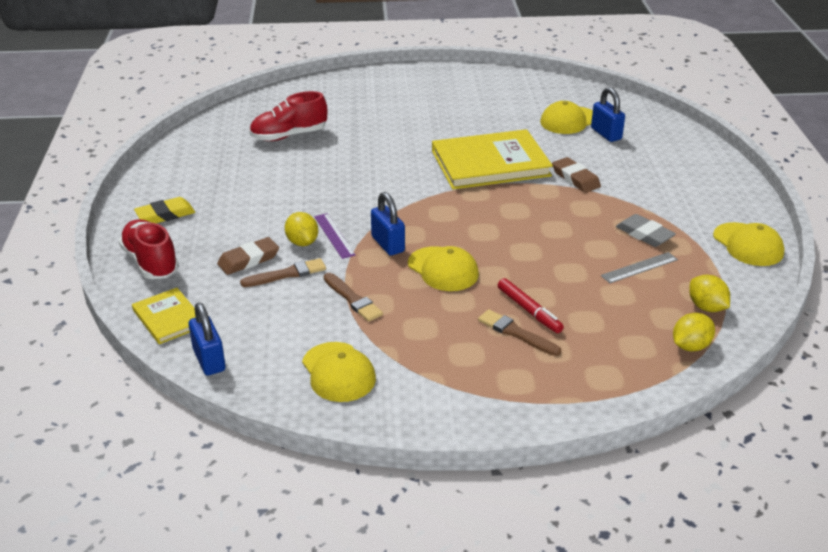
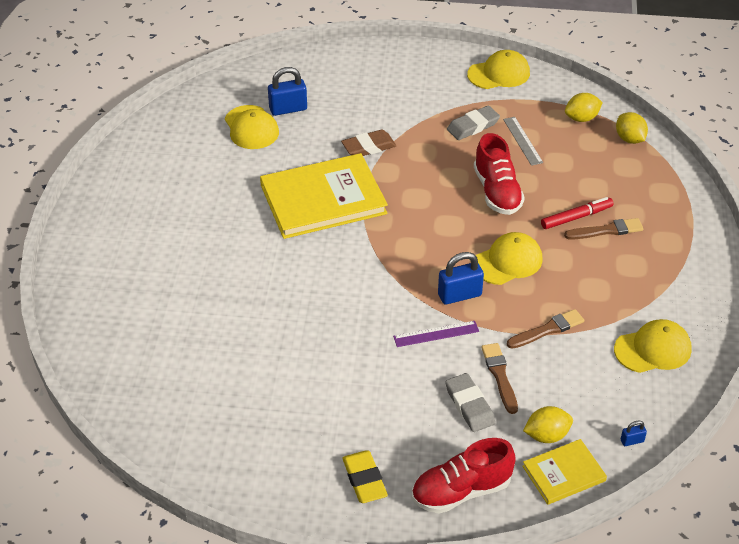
camera: 80 degrees left, 10 degrees up
(209, 360) = (632, 441): blue padlock -> blue padlock, size x0.49
(248, 260) = (469, 405): brown eraser -> grey eraser
(289, 136) = (208, 357): red shoe -> red shoe (497, 192)
(302, 242) = (444, 360): yellow lemon -> yellow lemon (546, 435)
(490, 163) = (323, 199): yellow book -> yellow book turned 75 degrees clockwise
(516, 333) = (606, 230): brown brush -> brown brush turned 150 degrees counterclockwise

